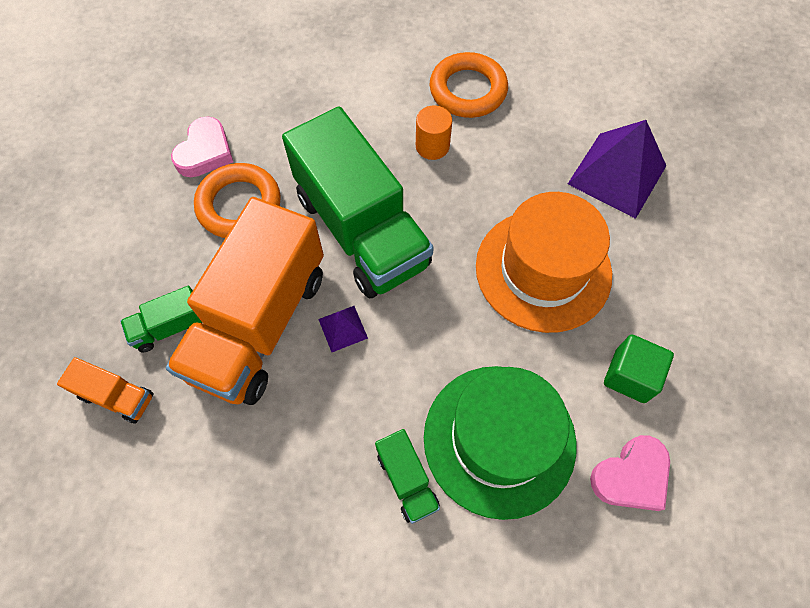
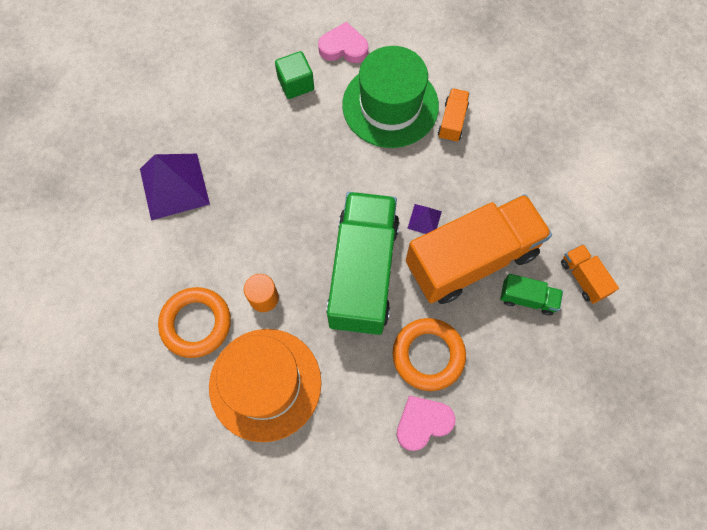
camera: 140 degrees left, 5 degrees up
(407, 480) = (452, 121): green truck -> orange truck
(543, 270) = (281, 166): orange hat -> orange hat (265, 384)

